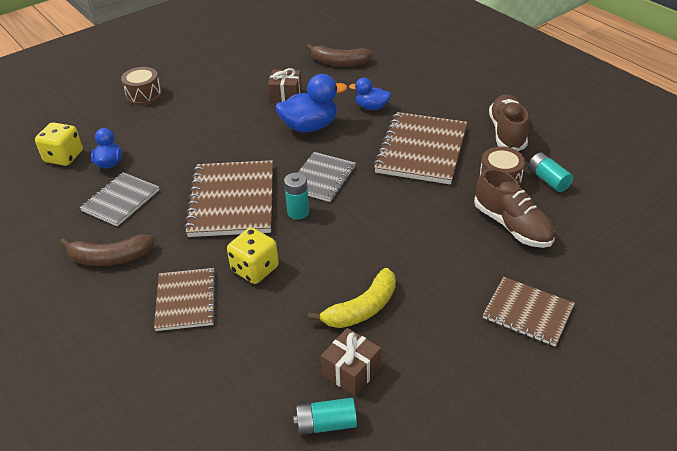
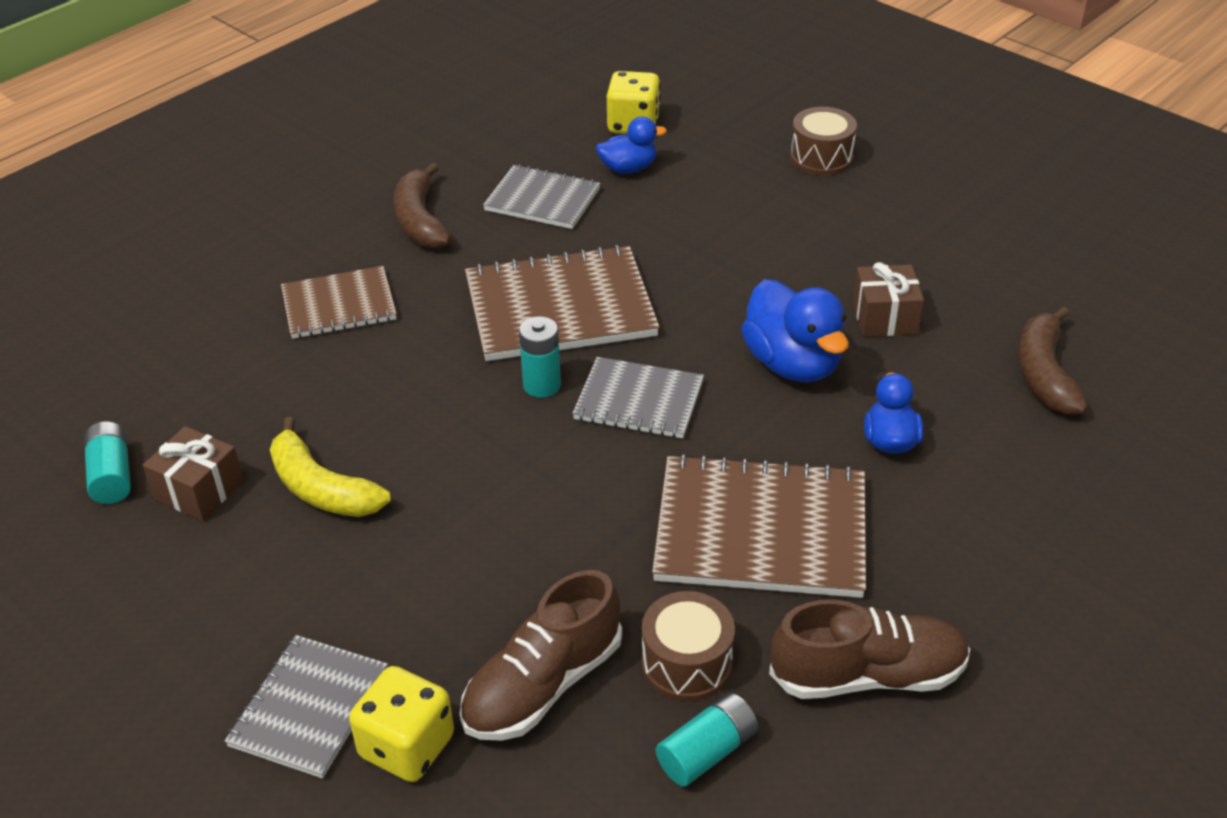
camera: 80 degrees right, 0 degrees up
(255, 269) = (404, 359): yellow dice -> yellow dice (407, 746)
(528, 312) = (309, 708): brown notebook -> grey notebook

